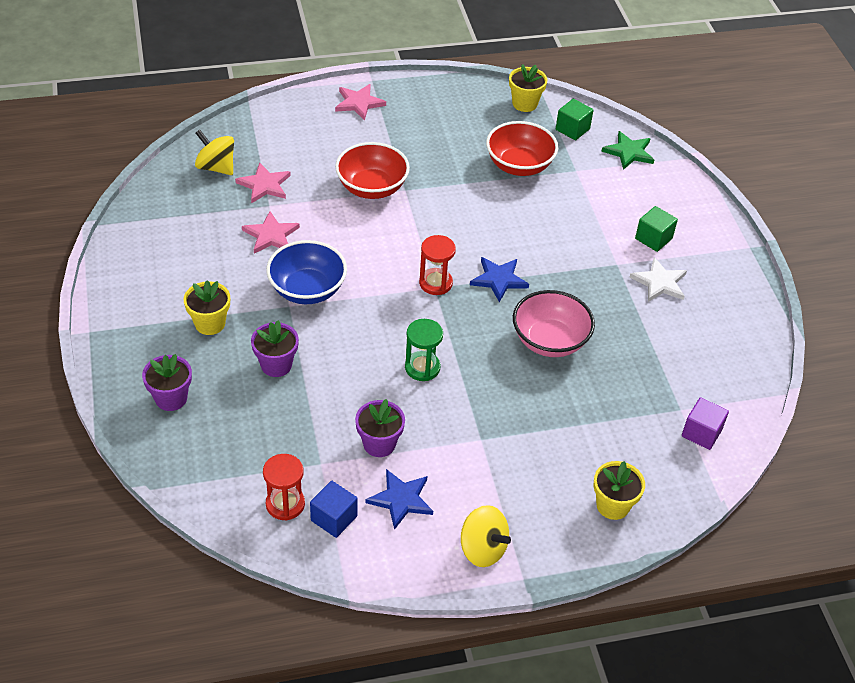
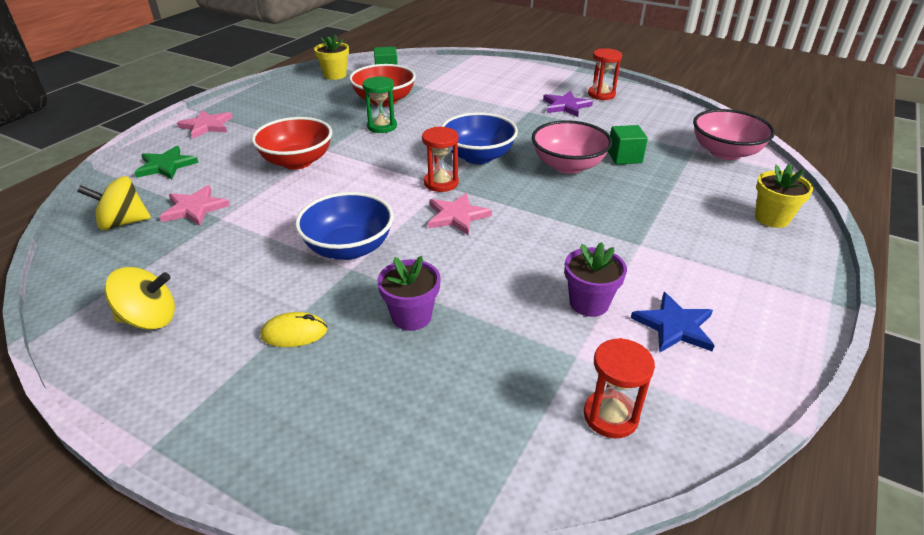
camera: 45 degrees left, 10 degrees down
(171, 398) = (352, 428): purple flower pot -> none
(210, 323) = (294, 333): yellow flower pot -> yellow mouse
(271, 235) = (254, 235): pink star -> pink star (457, 216)
(334, 518) = (663, 387): blue cube -> none
(422, 367) = (524, 233): green hourglass -> green hourglass (382, 126)
(482, 549) = (777, 307): yellow spinning top -> yellow spinning top (149, 319)
(499, 279) = (478, 156): blue star -> blue bowl
(629, 152) = (438, 66): green star -> green star (166, 165)
(653, 238) = (524, 91): green cube -> green cube (624, 157)
(660, 282) = (566, 106): white star -> purple star
(701, 433) = (725, 152): purple cube -> pink bowl
(717, 294) = (601, 94): none -> red hourglass

